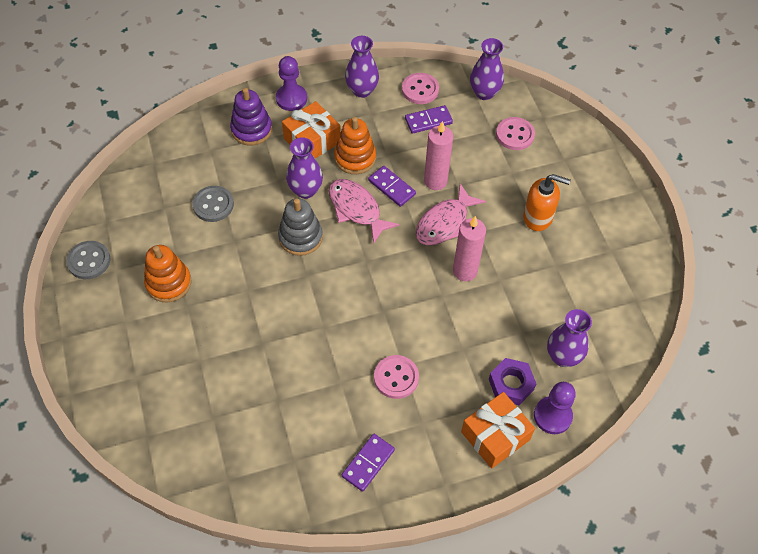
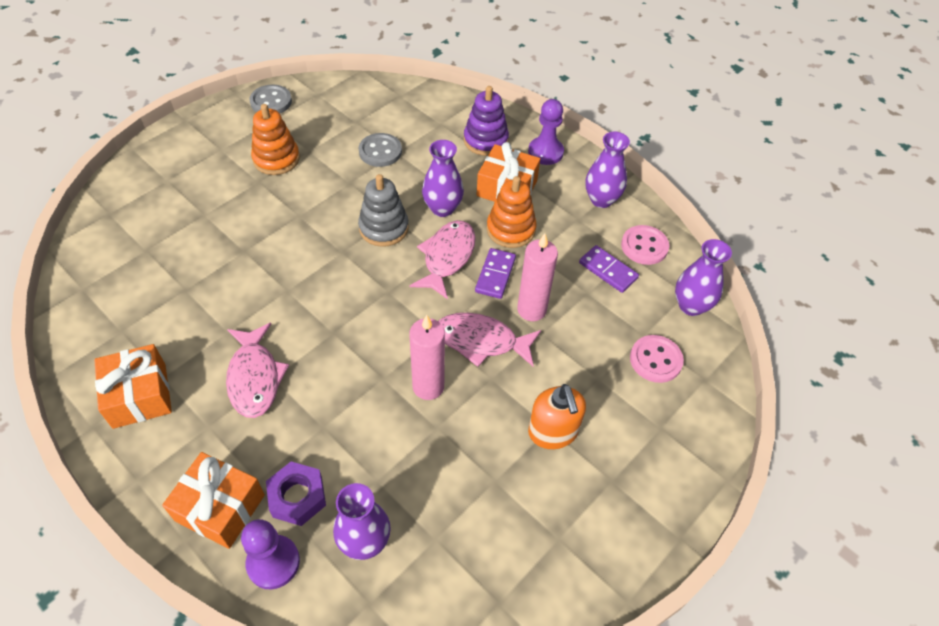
camera: 60 degrees right, 5 degrees down
(368, 463) = (139, 395): purple domino -> orange gift
(396, 377) = (255, 378): pink button -> pink fish

